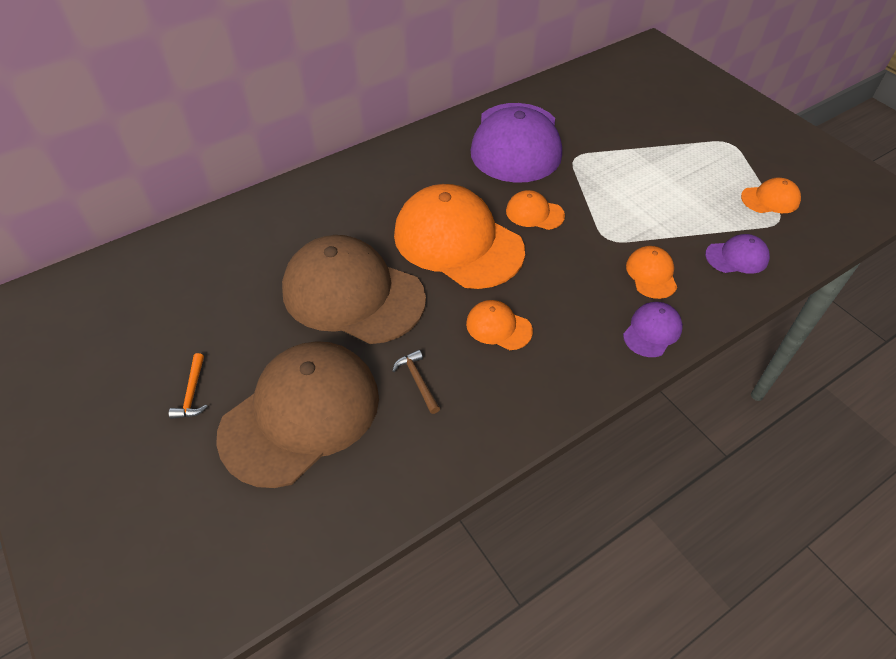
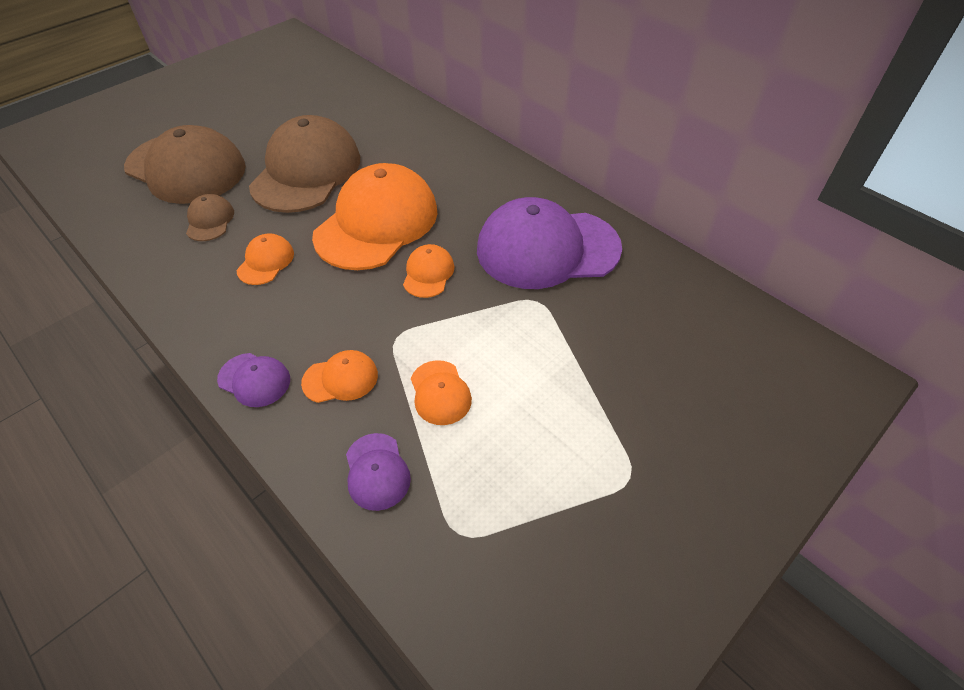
camera: 80 degrees right, 0 degrees up
(192, 393) = (213, 119): orange hammer -> none
(418, 380) = (210, 220): brown hammer -> brown cap
(770, 199) = (506, 525): orange cap -> orange cap (440, 392)

